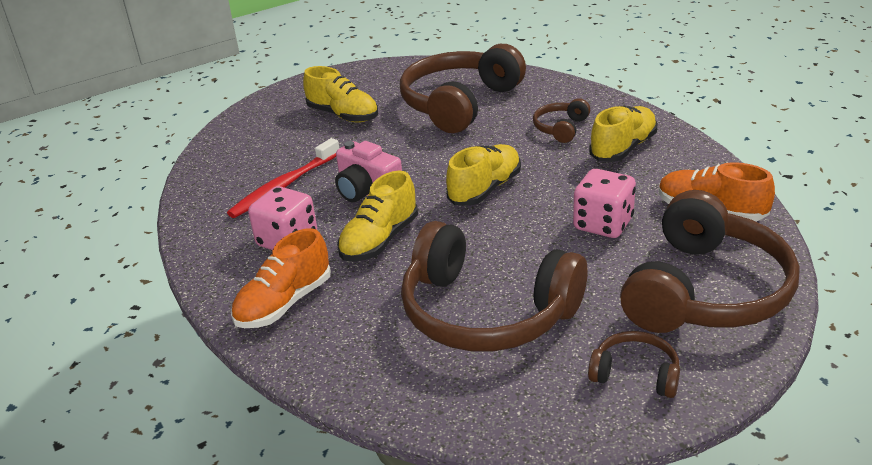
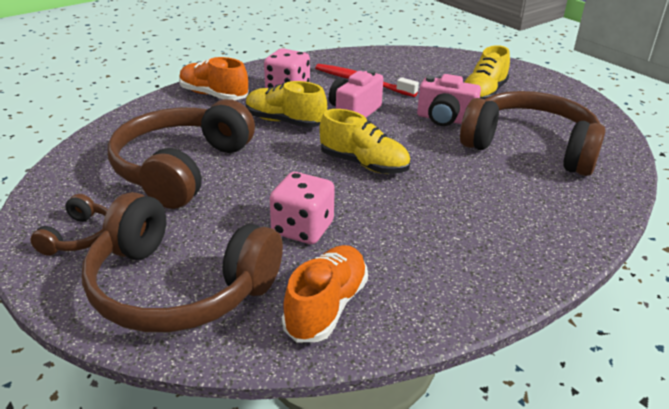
camera: 80 degrees right, 0 degrees up
(396, 140) = (445, 119): none -> pink camera
(561, 128) = (497, 207): brown headphones -> none
(623, 148) = (461, 249): yellow shoe -> none

